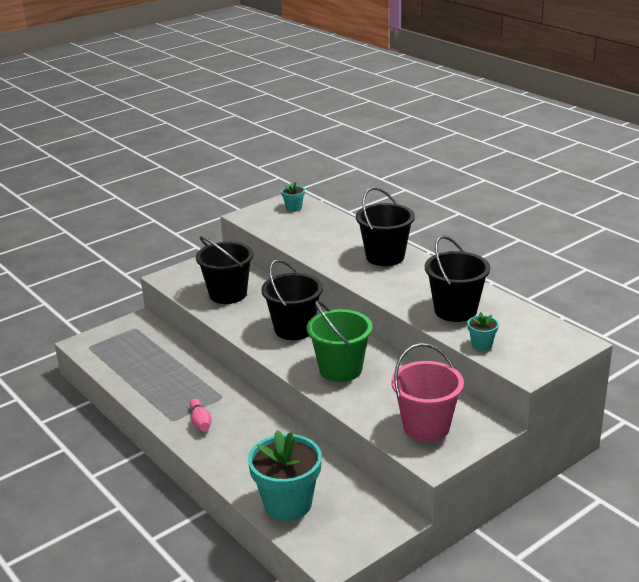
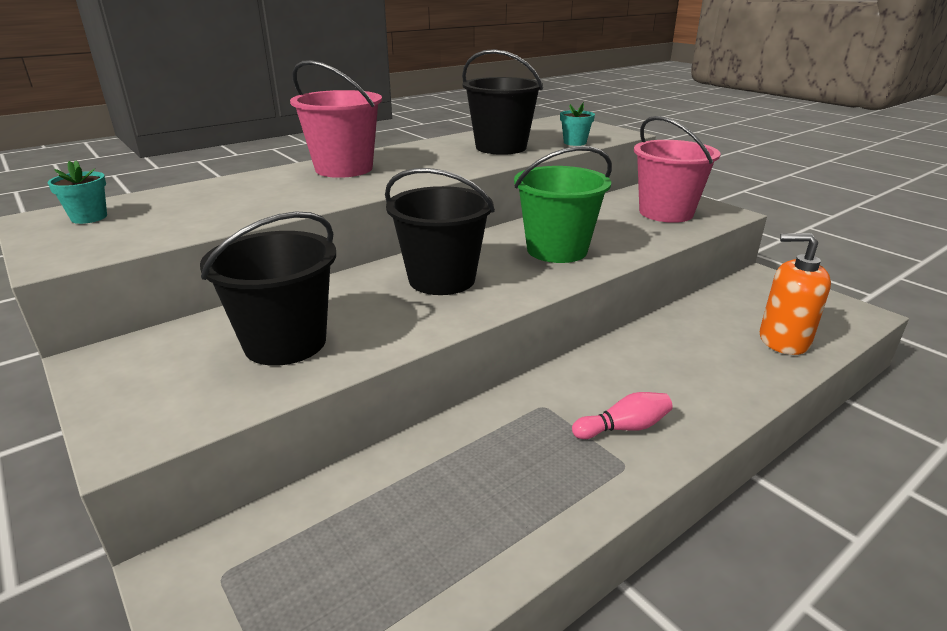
camera: 90 degrees left, 0 degrees up
(287, 504) = (783, 340): turquoise flower pot -> orange soap dispenser
(385, 257) = (344, 169): black bucket -> pink bucket

